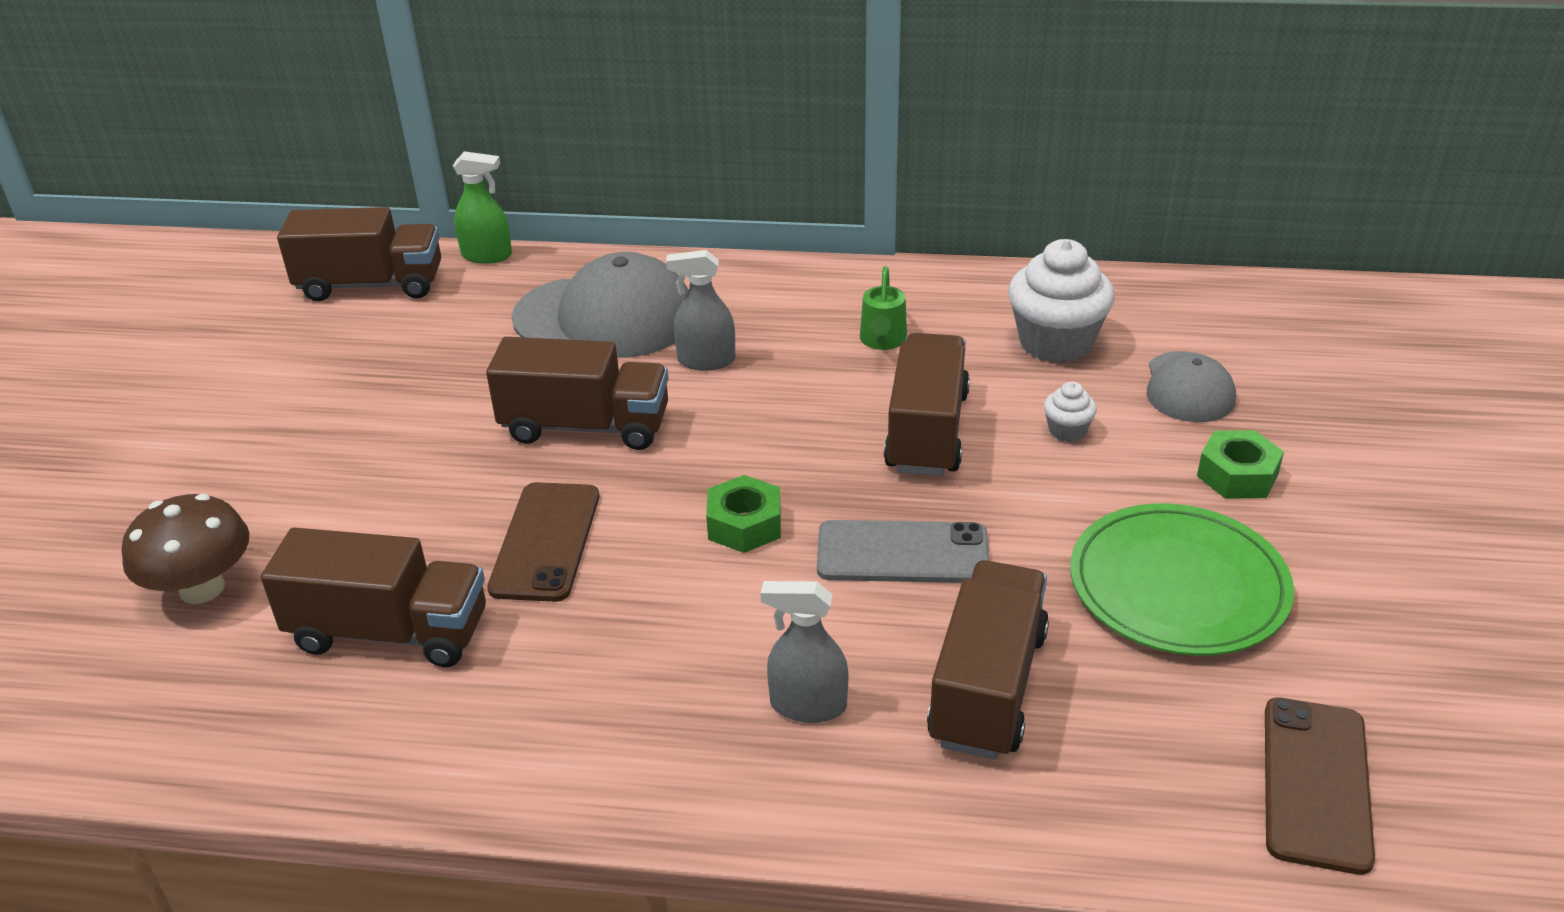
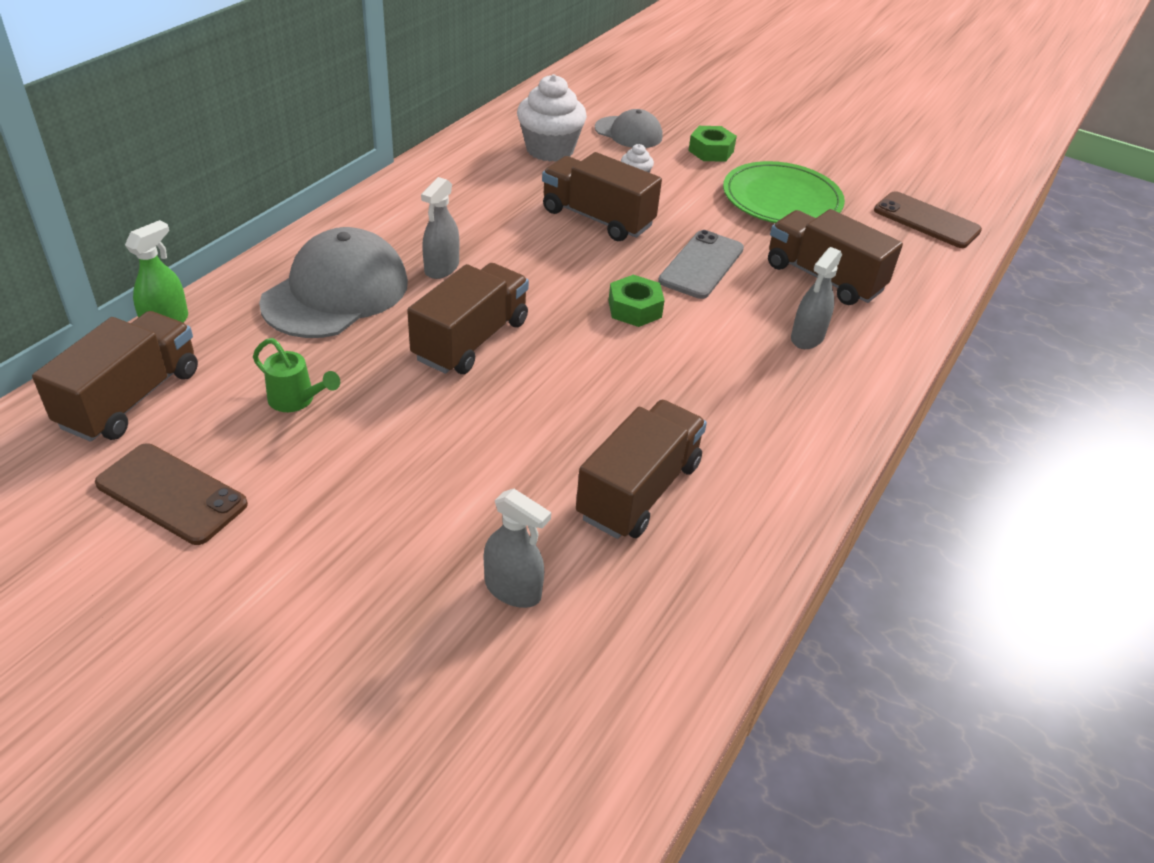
camera: 70 degrees left, 5 degrees up
(202, 588) = (513, 589): brown mushroom -> grey spray bottle
(545, 541) = (590, 393): brown phone -> brown phone (171, 494)
(882, 341) = (489, 199): green watering can -> green watering can (296, 400)

